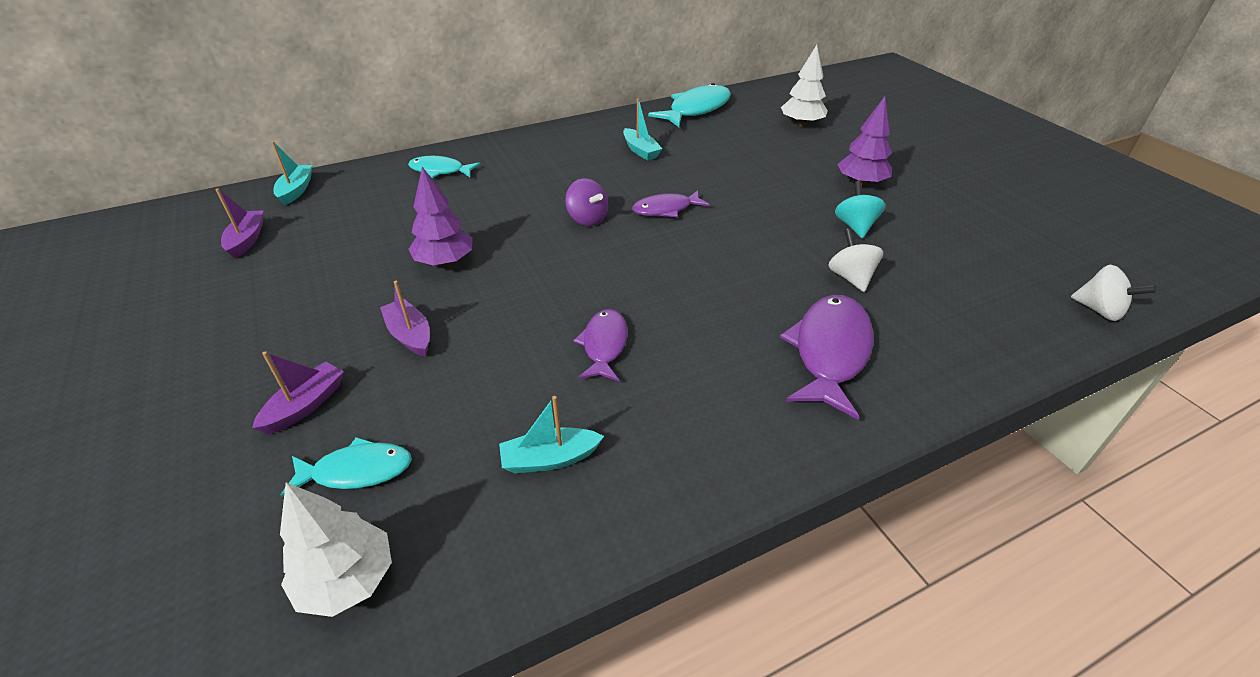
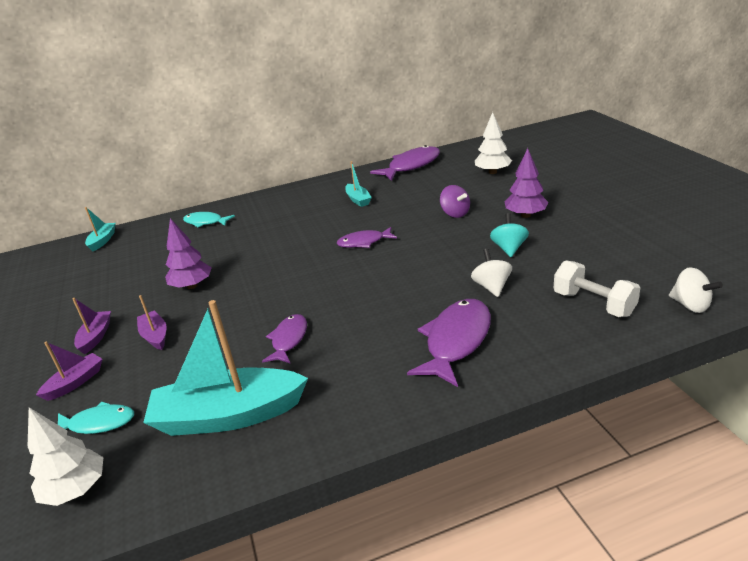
camera: 10 degrees right, 10 degrees down
(247, 240) = (62, 276): purple boat -> purple boat (96, 337)
(549, 459) = (228, 415): turquoise boat -> turquoise boat, size x2.13
(587, 219) = (303, 252): purple spinning top -> purple spinning top (455, 213)
(696, 109) = (411, 166): turquoise fish -> purple fish
(984, 305) = (593, 304): none -> white dumbbell

